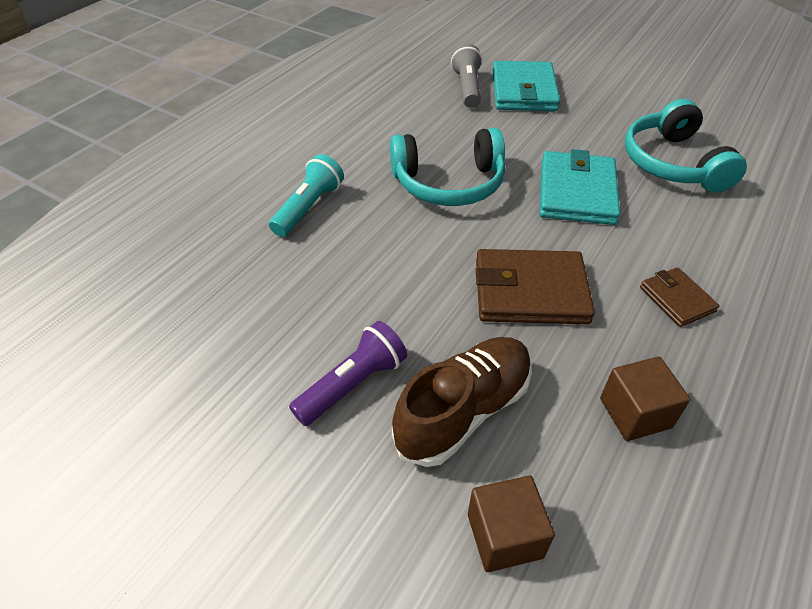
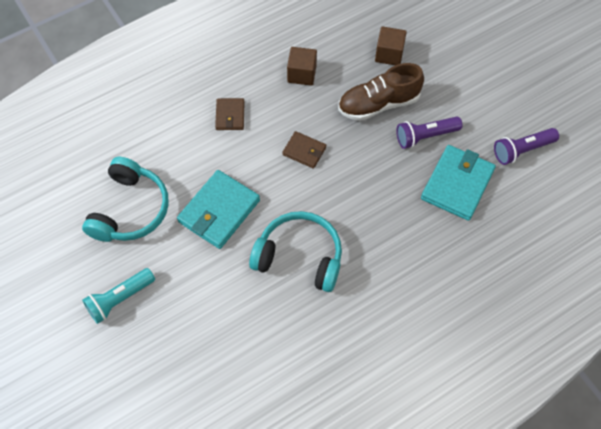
camera: 155 degrees left, 15 degrees up
(165, 426) = (522, 150): none -> purple flashlight
(308, 207) = (408, 273): turquoise flashlight -> turquoise flashlight (120, 299)
(467, 88) = (211, 375): grey flashlight -> none
(524, 91) = (166, 347): turquoise wallet -> turquoise wallet (457, 184)
(530, 291) = (304, 151): brown wallet -> brown wallet, size x0.55

